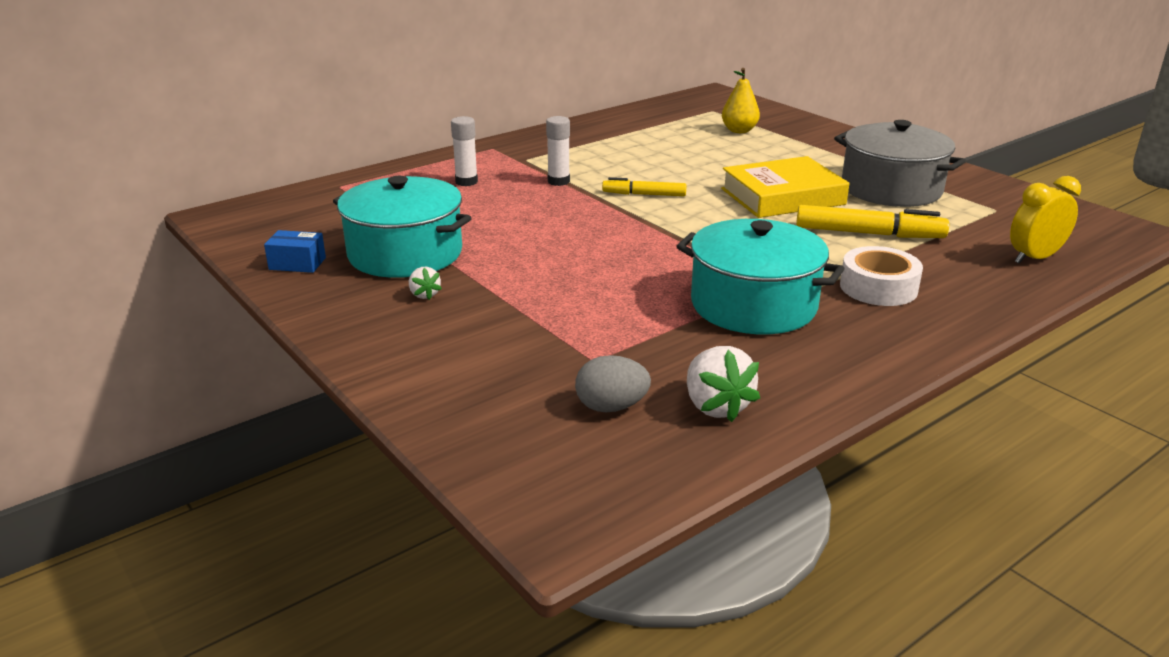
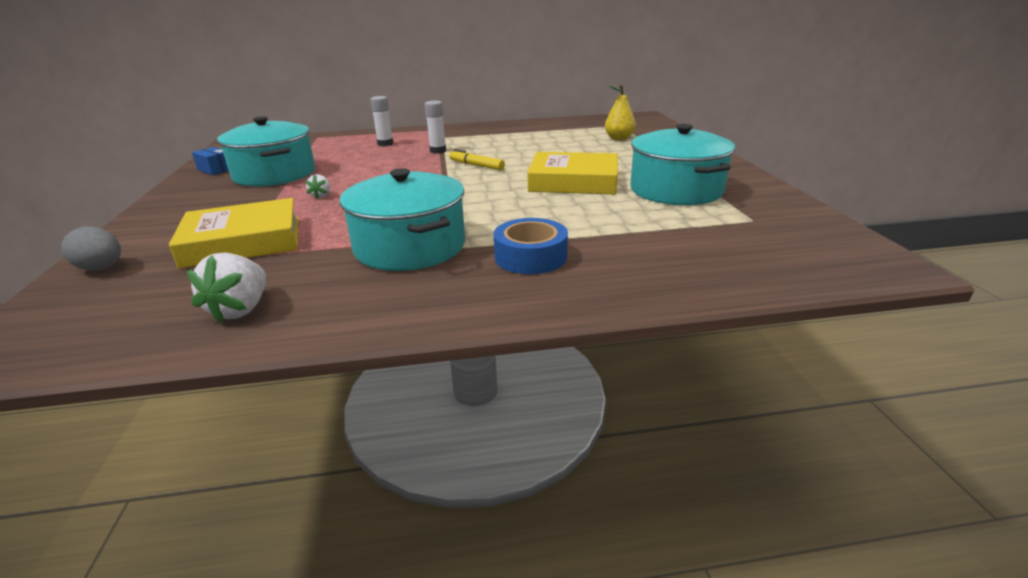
camera: 30 degrees right, 0 degrees up
(424, 295) = (236, 197): white strawberry -> white strawberry (321, 196)
(563, 344) = (243, 241): none -> yellow book
(611, 407) = (182, 289): grey egg -> grey egg (102, 268)
(868, 233) = (597, 217): yellow marker -> none
(878, 287) = (530, 256): white tape -> blue tape
(891, 189) = (676, 190): grey pot -> turquoise pot
(1034, 258) = (726, 265): yellow clock -> none

